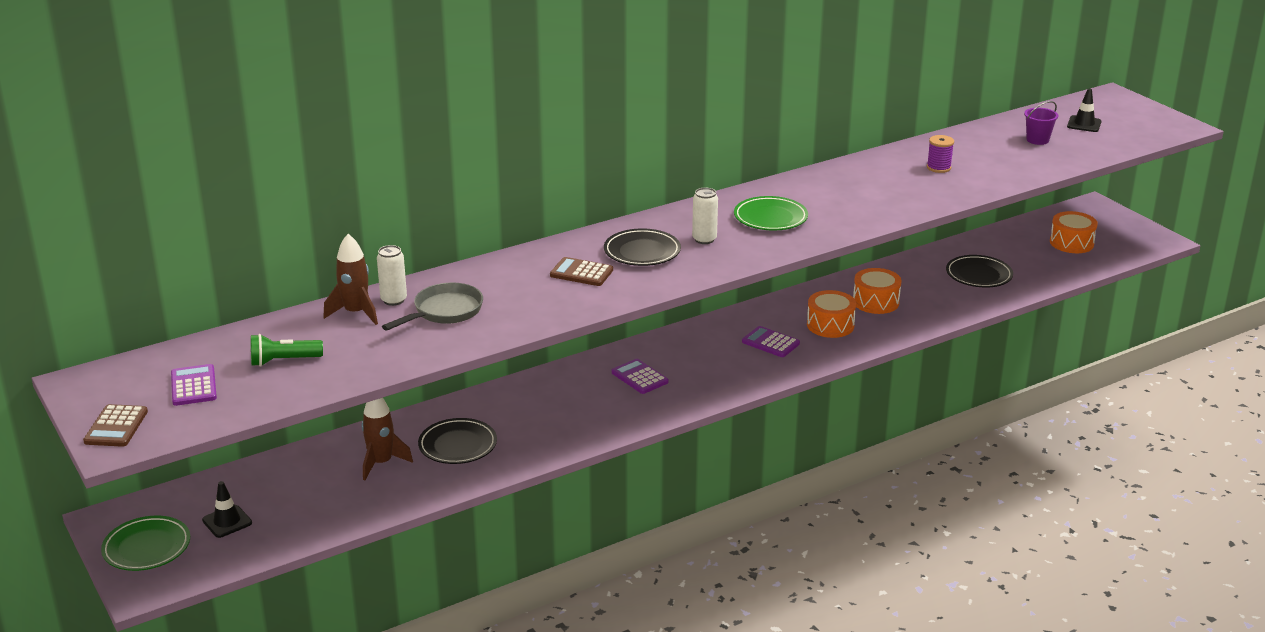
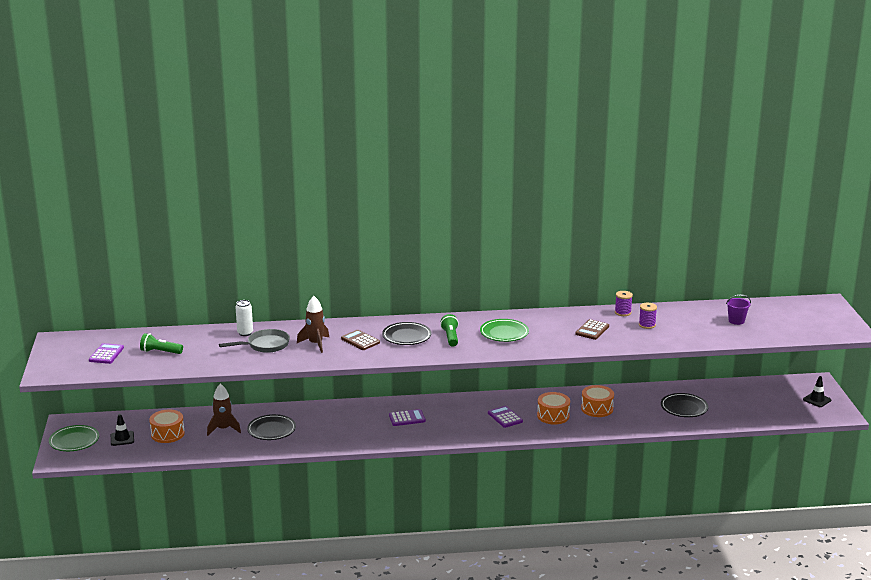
camera: 25 degrees right, 5 degrees down
(116, 427) = (53, 365): brown calculator -> brown calculator (592, 330)
(356, 313) = (219, 335): brown rocket -> brown rocket (315, 344)
(639, 377) = (407, 418): purple calculator -> purple calculator turned 90 degrees clockwise
(704, 239) = (450, 337): white can -> green flashlight
(891, 158) = (623, 312): none -> purple spool
(1071, 243) = (773, 402): orange drum -> orange drum (167, 434)
(1084, 124) = (782, 317): black traffic cone -> black traffic cone (817, 400)

